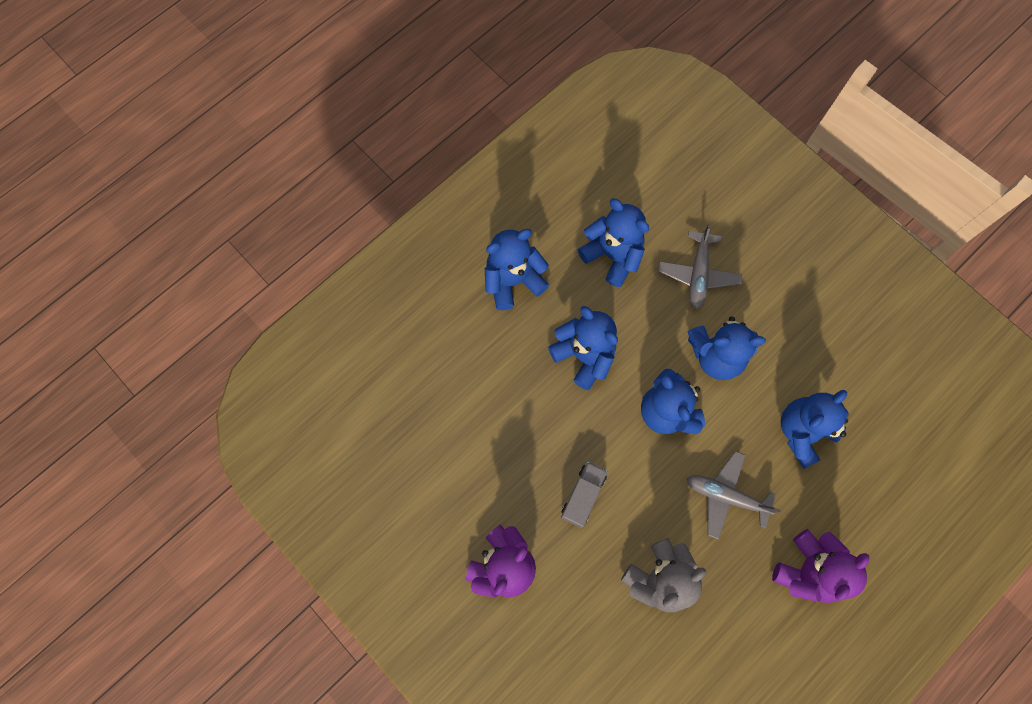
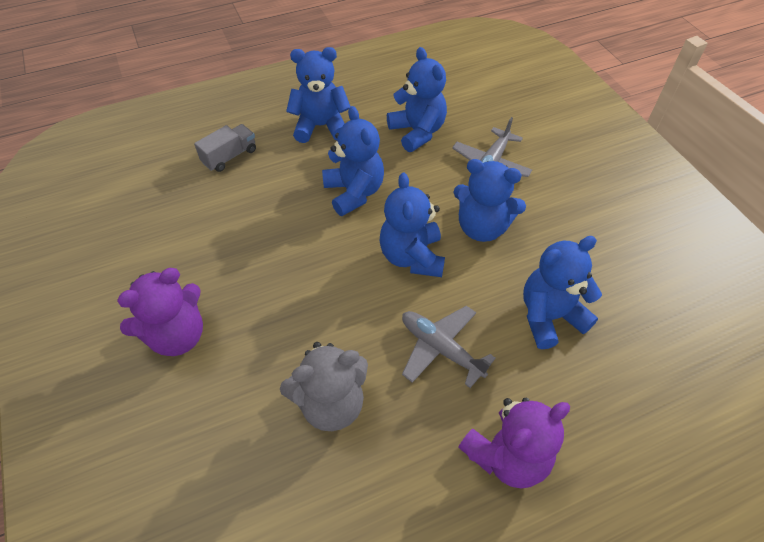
camera: 20 degrees right, 20 degrees down
(583, 496) = (291, 301): grey truck -> grey truck (229, 156)

